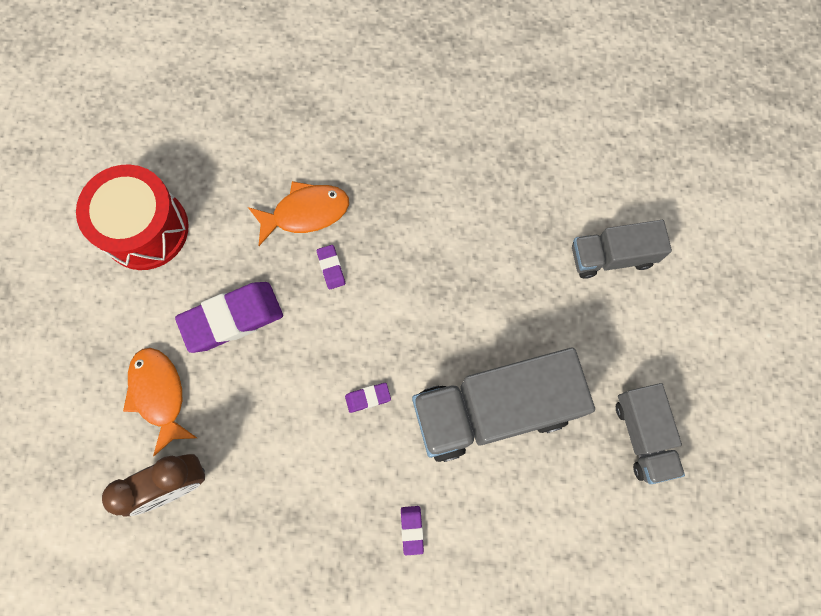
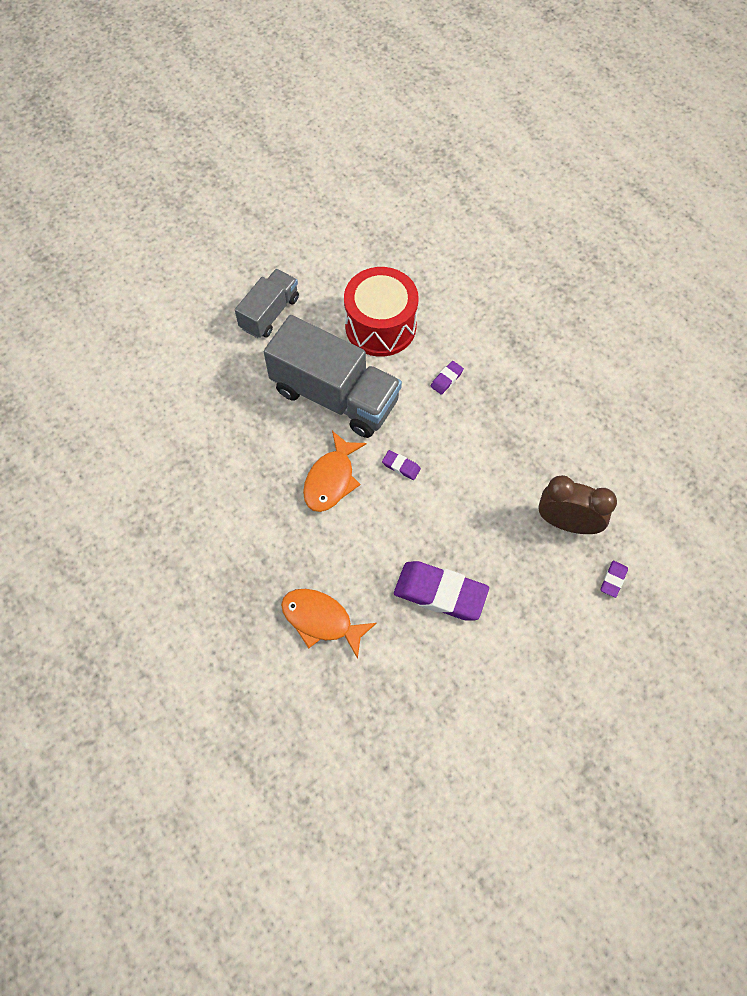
camera: 135 degrees left, 10 degrees down
(145, 229) = (444, 718): red drum -> red drum (380, 326)
(159, 395) = (532, 587): orange fish -> orange fish (331, 479)
(331, 268) = (343, 565): purple eraser -> purple eraser (613, 580)
(612, 256) = (167, 411): grey truck -> none

